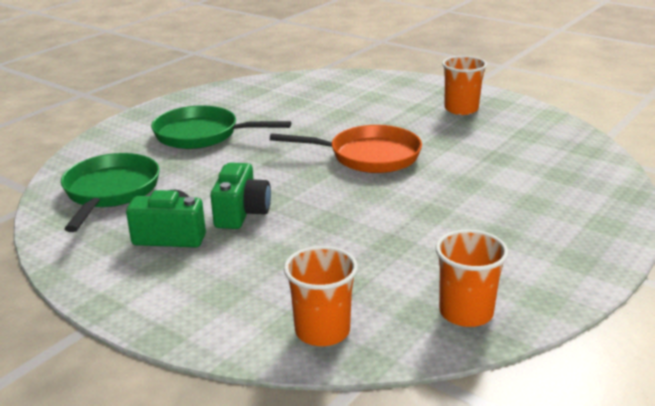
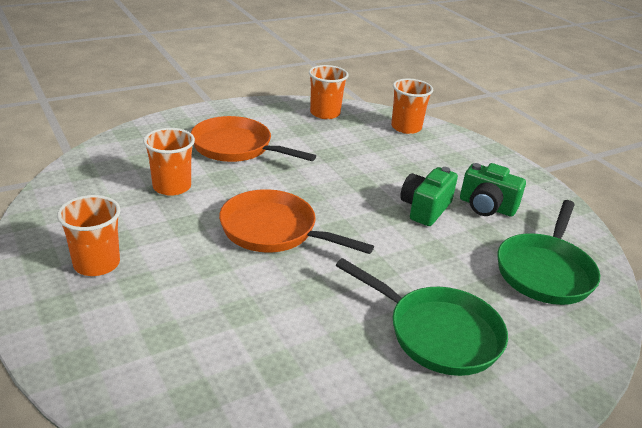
camera: 160 degrees left, 5 degrees up
(496, 161) = (172, 187): none -> orange cup
(501, 216) = (236, 147): none -> orange pan

